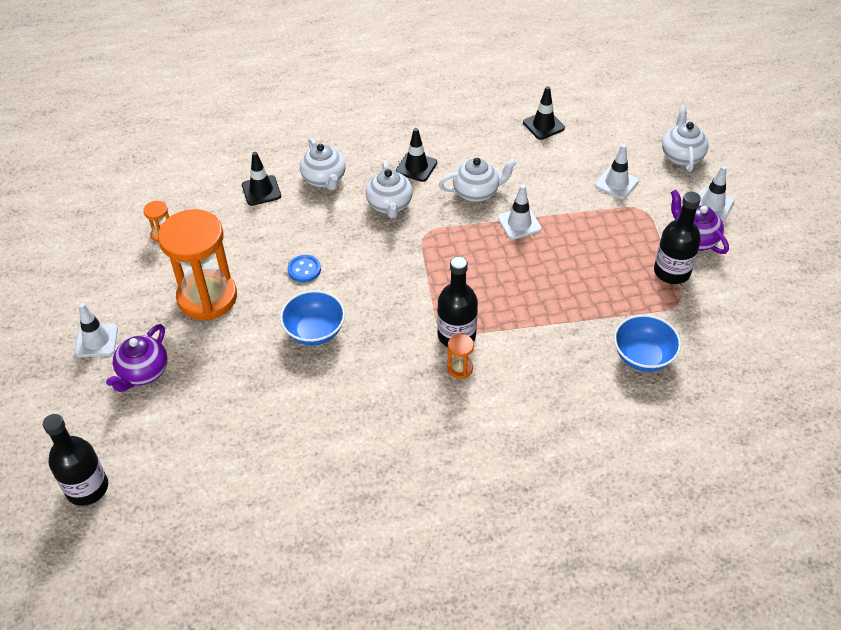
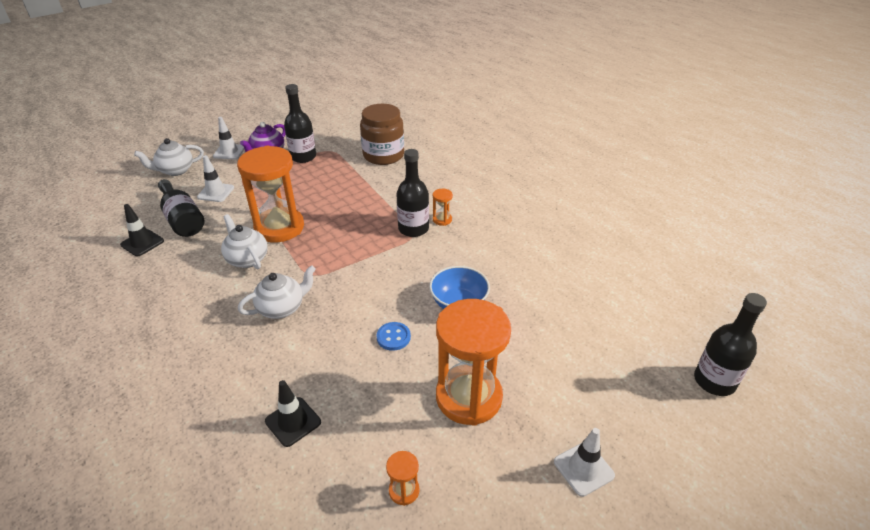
camera: 115 degrees left, 10 degrees down
(143, 373) = (585, 403): purple teapot -> none
(324, 179) = (257, 371): white teapot -> none
(416, 167) = (220, 307): black traffic cone -> none
(519, 223) = (279, 227): white traffic cone -> orange hourglass
(573, 154) = (182, 219): none -> black bottle
(643, 357) = (383, 155): blue bowl -> brown jar

